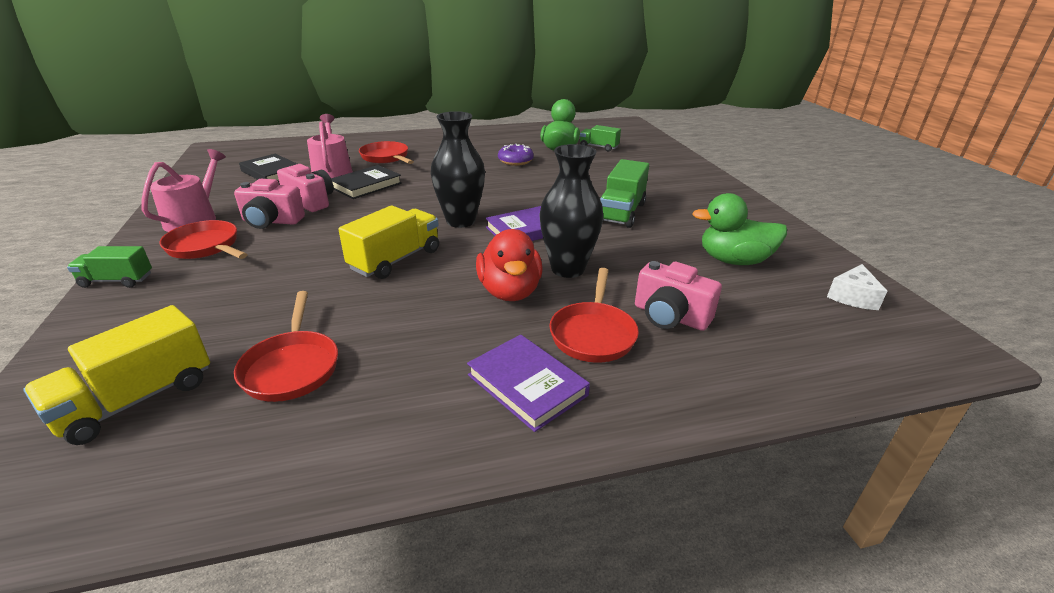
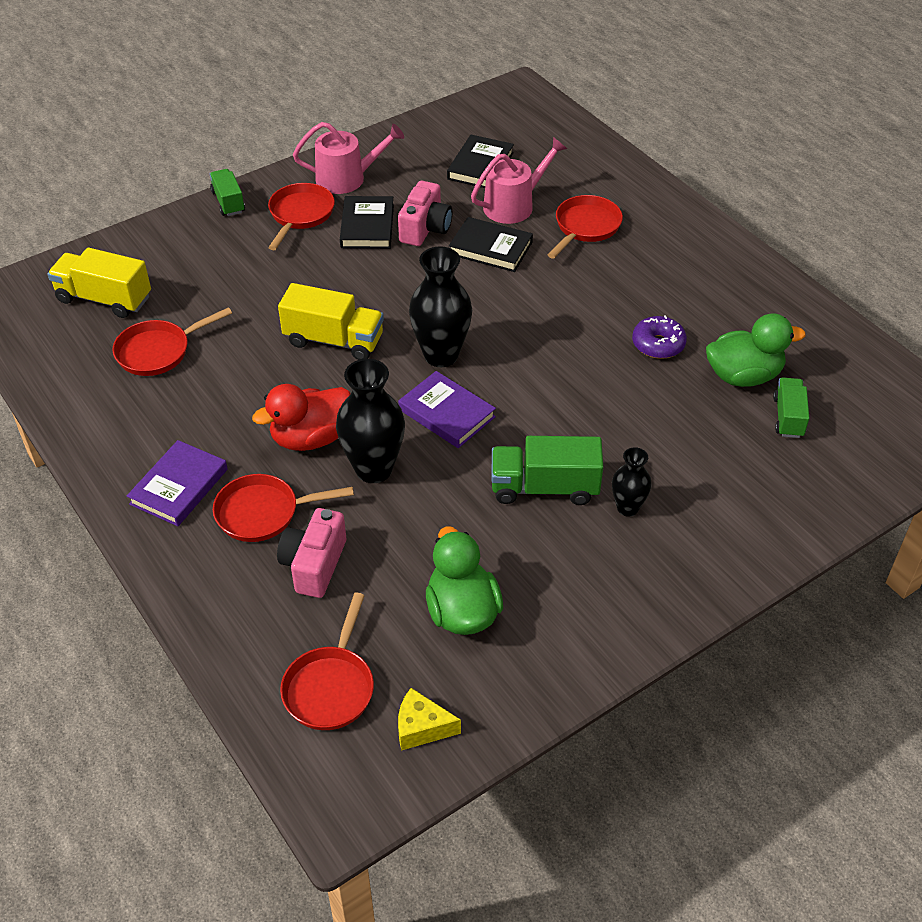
camera: 70 degrees right, 15 degrees up
(271, 221) = (367, 226): pink camera -> black book
(651, 194) = (627, 508): none -> black vase
(816, 332) = (331, 687): none -> red pan
(852, 297) = (421, 727): white cheese -> yellow cheese

